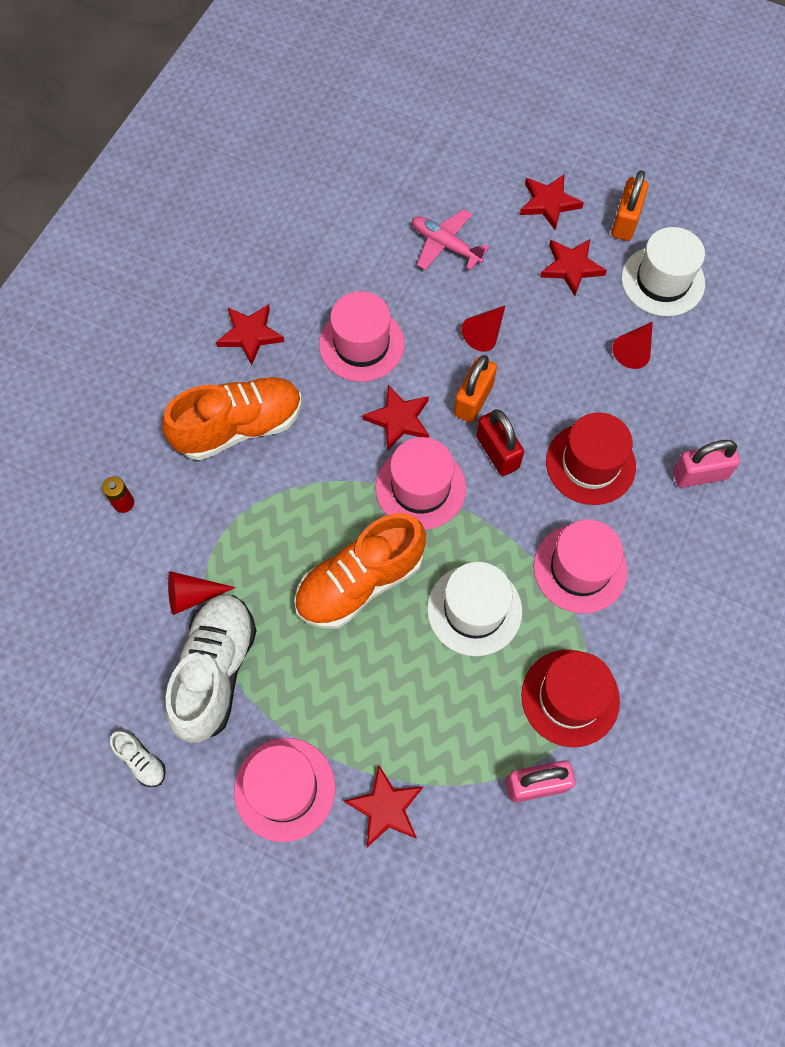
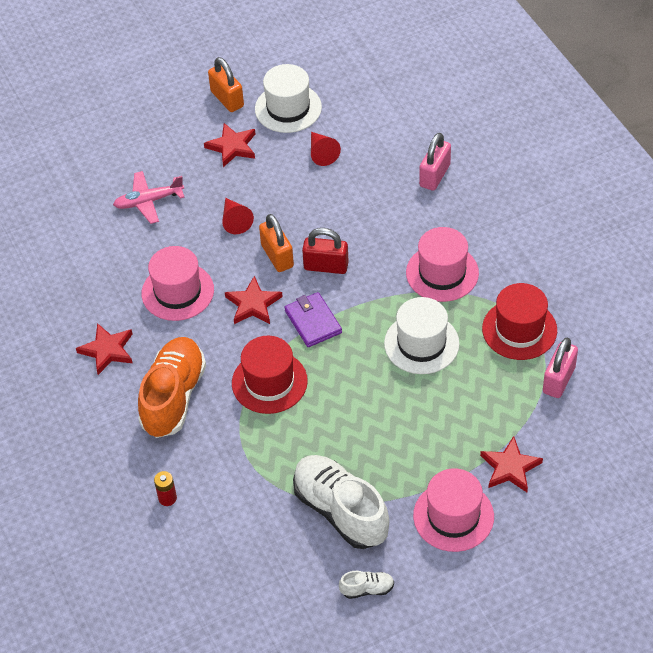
camera: 50 degrees left, 15 degrees down
(193, 595) = (274, 494): red cone -> none
(360, 582) = (349, 394): orange shoe -> none
(420, 488) = (313, 322): pink hat -> purple wallet
(549, 203) = (173, 128): red star -> none
(590, 464) = (378, 224): red hat -> red hat (269, 382)

